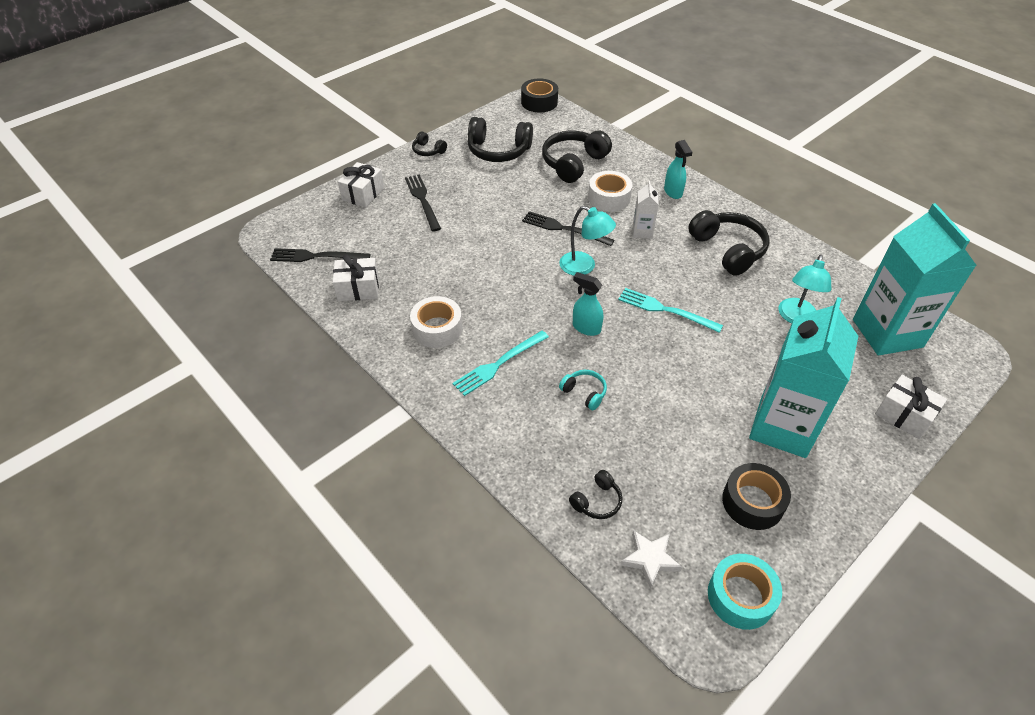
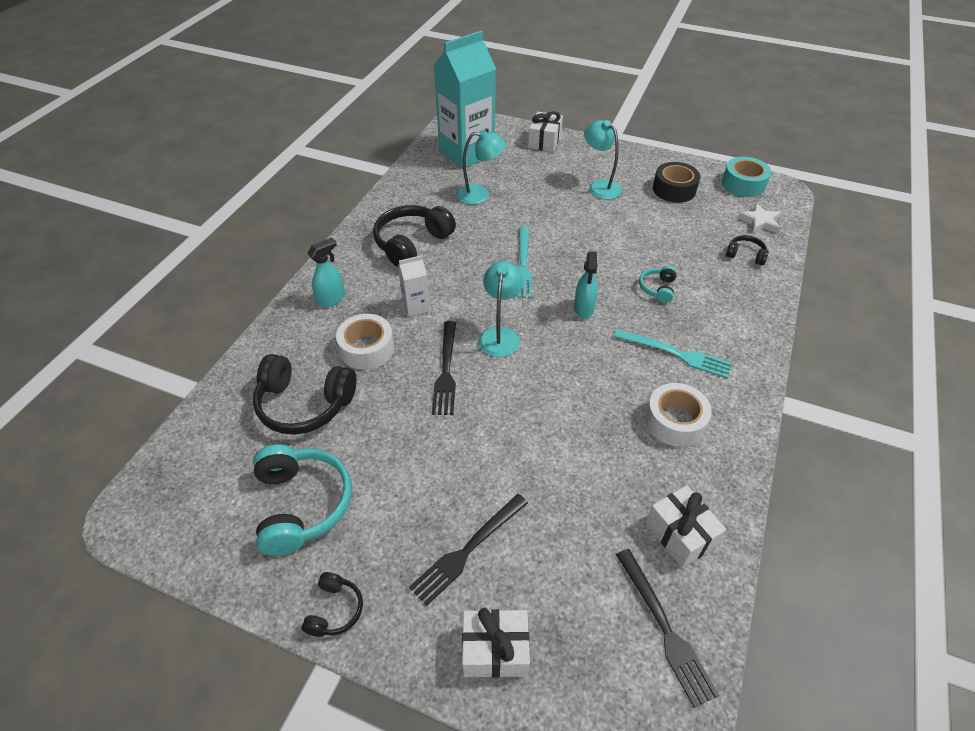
camera: 115 degrees left, 0 degrees up
(498, 151) = (302, 504): black headphones -> turquoise headphones
(539, 102) = (138, 504): black tape -> none
(782, 427) = (600, 186): turquoise carton -> turquoise lamp

